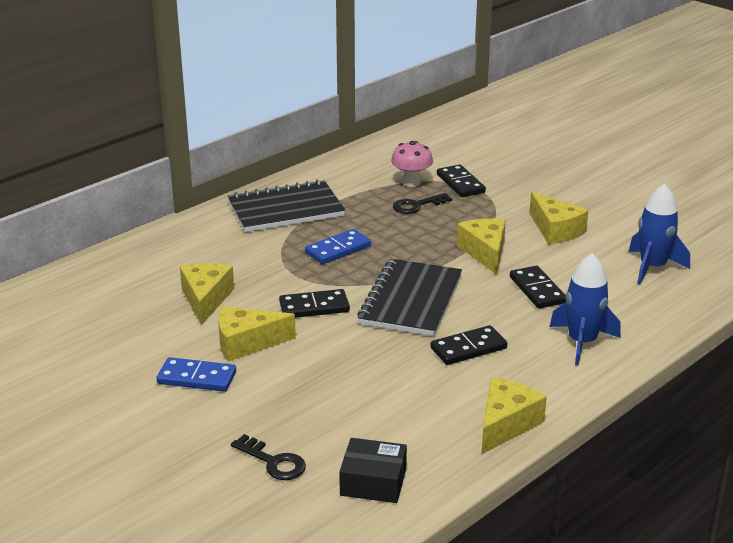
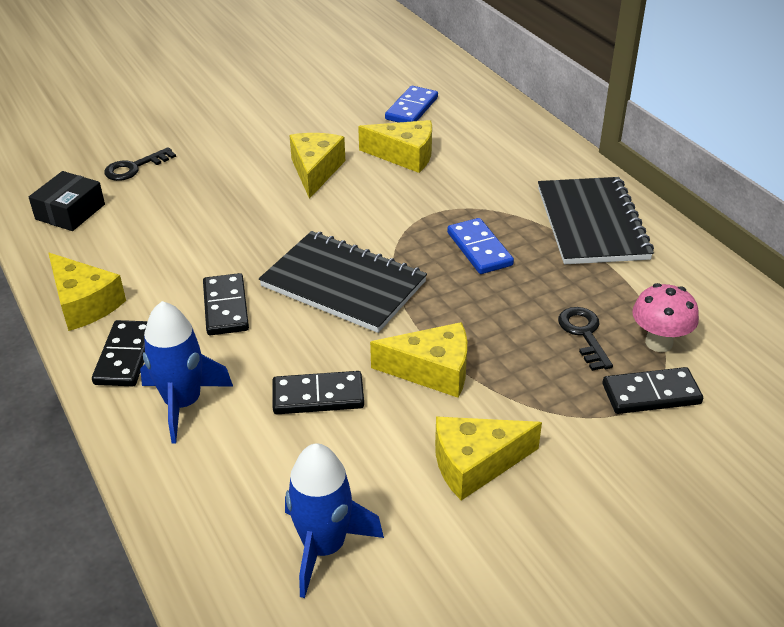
camera: 105 degrees right, 10 degrees up
(197, 378) = (275, 142): blue domino -> blue domino (412, 108)
(314, 307) = (360, 216): black domino -> black domino (126, 356)

